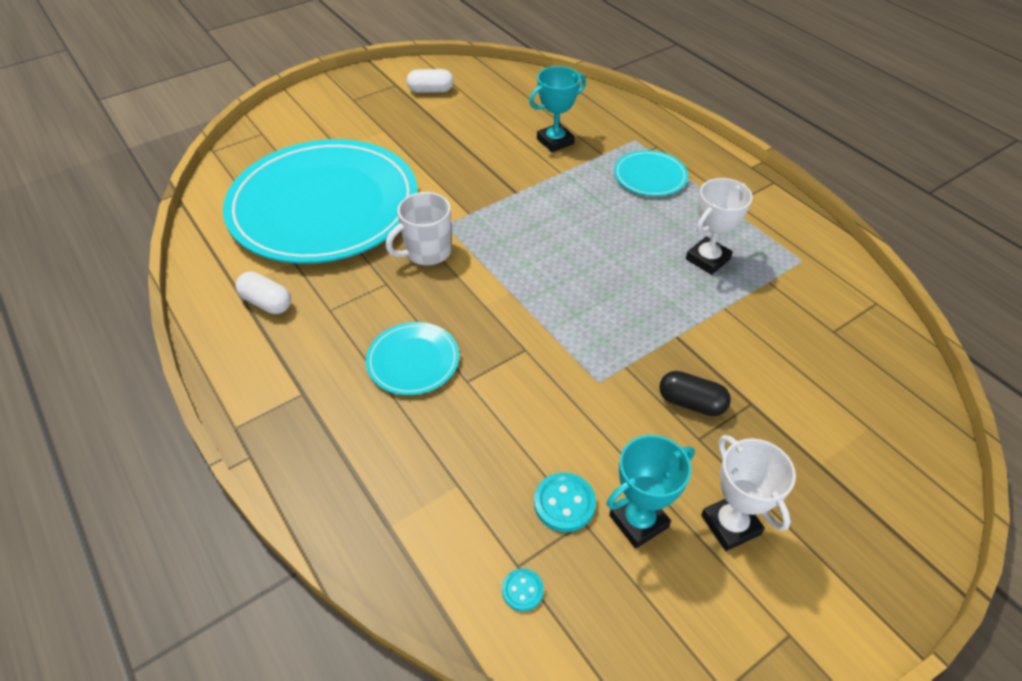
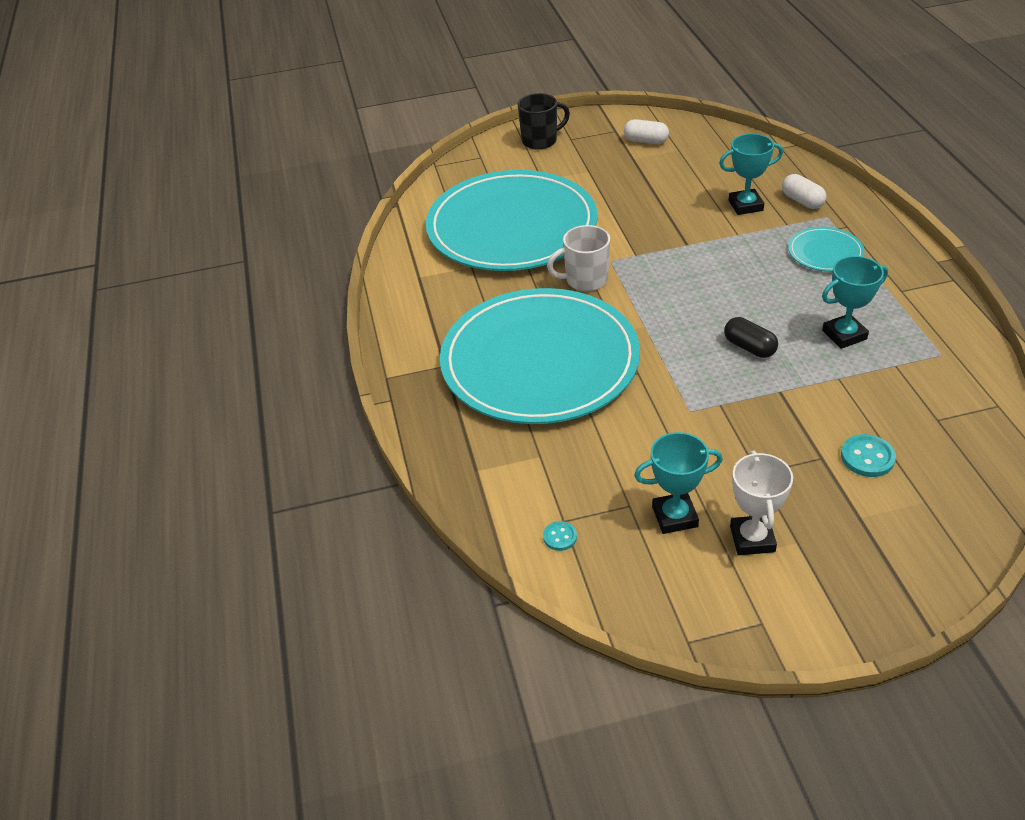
camera: 25 degrees right, 5 degrees down
(266, 302) = (439, 294): white capsule -> white capsule (802, 201)
(321, 106) = (540, 141): none -> black mug
(413, 361) = (540, 361): turquoise plate -> turquoise plate, size x2.47
(564, 503) = (619, 489): turquoise button -> turquoise button (867, 457)
(691, 403) = (765, 445): black capsule -> black capsule (749, 347)
(707, 259) = (844, 335): white trophy -> turquoise trophy

